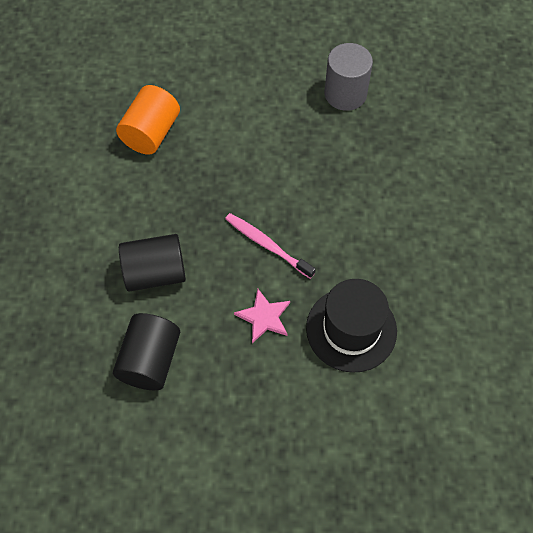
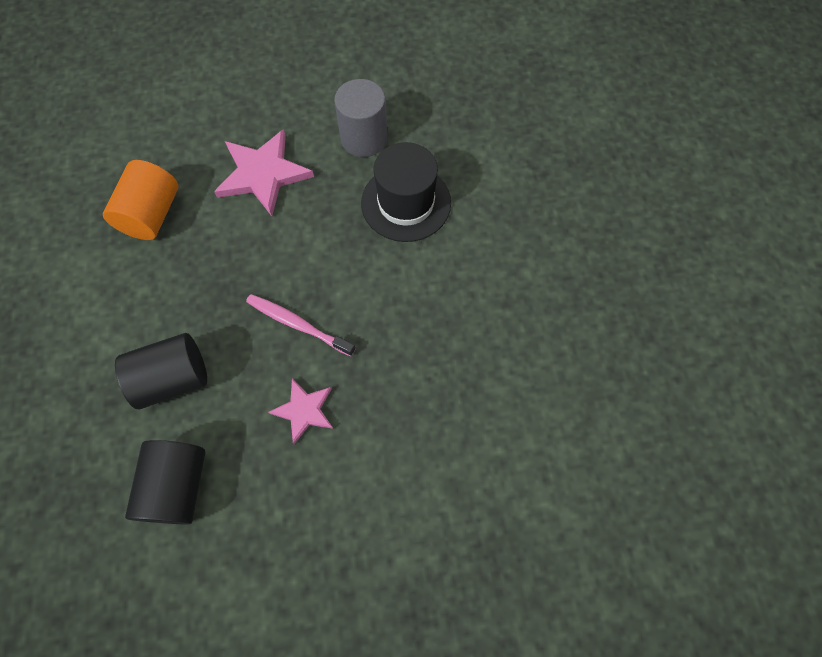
camera: 10 degrees left, 5 degrees up
(252, 112) = (263, 174): none -> pink star
(351, 329) = (404, 408): black hat -> black hat (406, 203)

